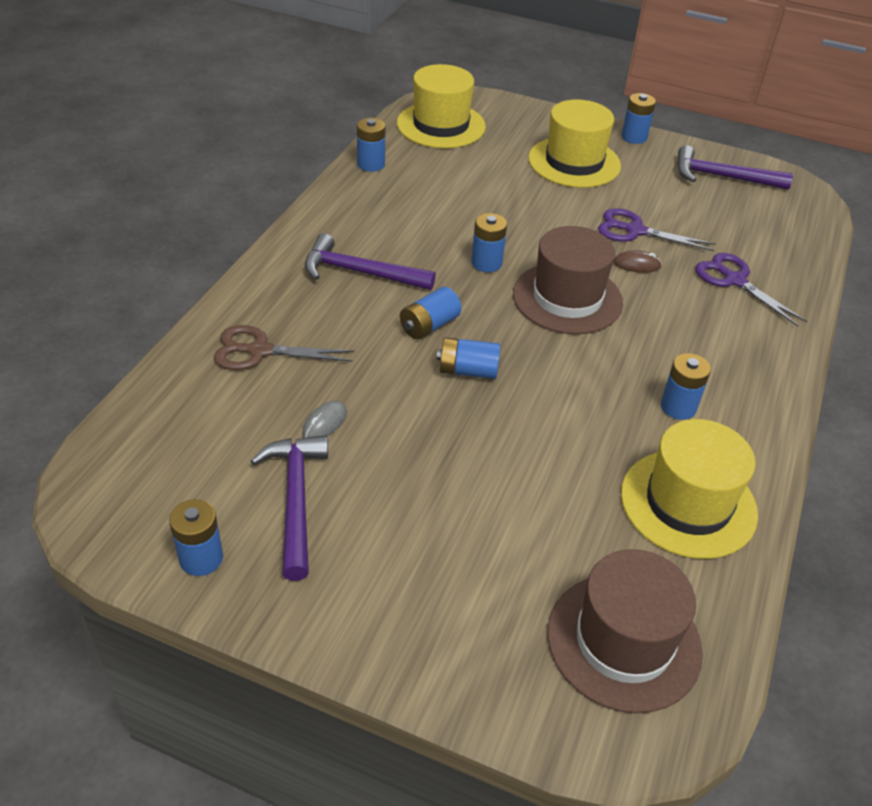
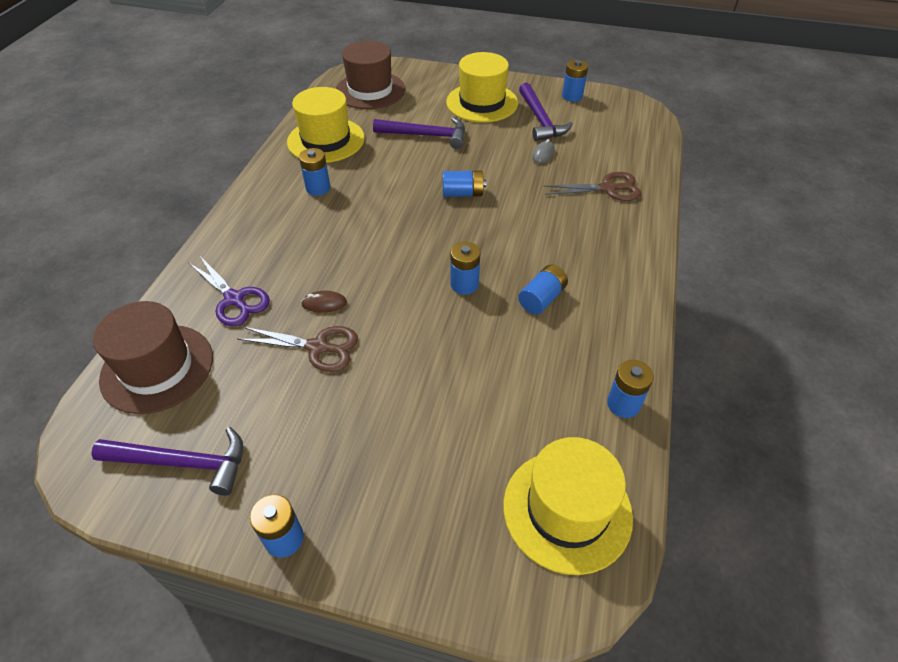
camera: 175 degrees right, 5 degrees up
(360, 272) = (569, 259): purple hammer -> purple hammer (426, 135)
(429, 326) = (498, 221): blue battery -> blue battery (541, 298)
(567, 298) = (391, 259): brown hat -> brown hat (157, 368)
(574, 162) = (377, 457): yellow hat -> yellow hat (482, 103)
(635, 231) = (318, 347): purple scissors -> brown scissors

